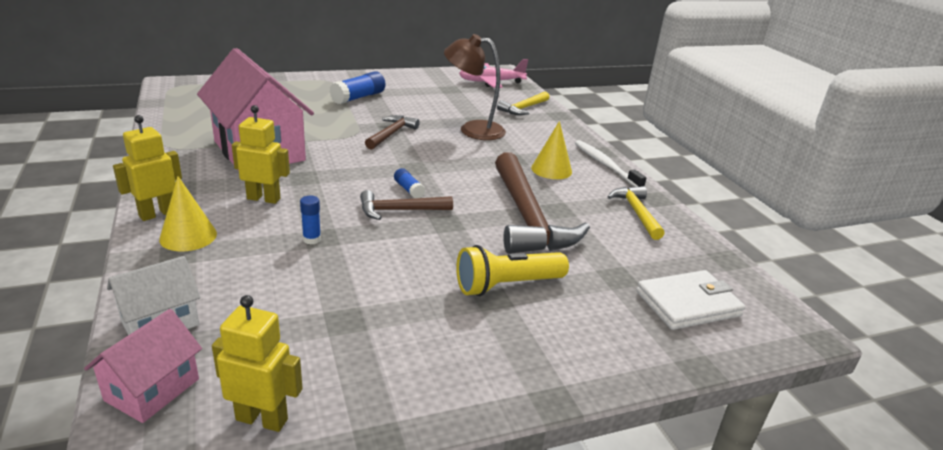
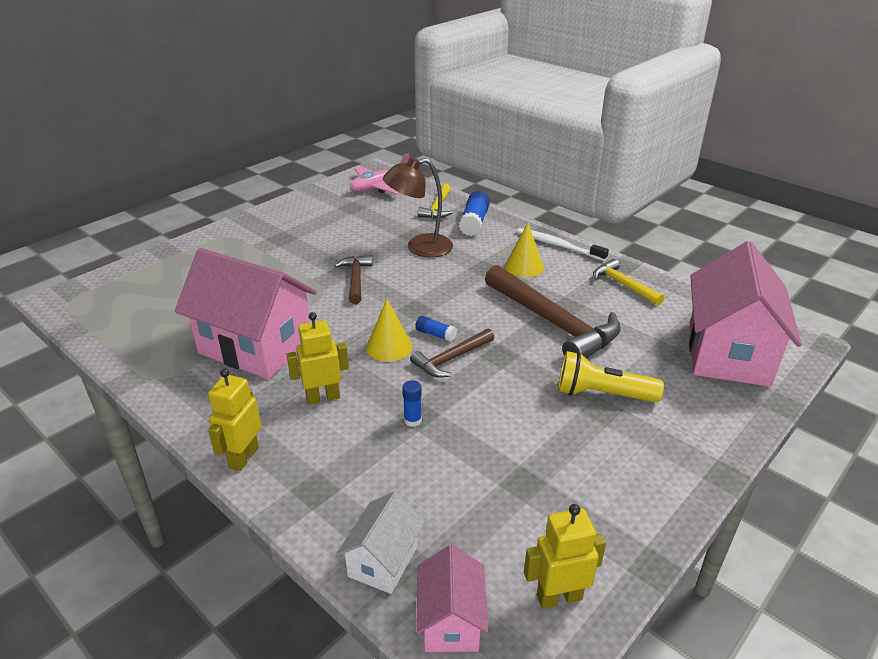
camera: 25 degrees left, 5 degrees up
(188, 236) = (302, 467): yellow cone -> yellow cone (389, 347)
(358, 97) = (278, 247): blue glue stick -> blue glue stick (474, 222)
(507, 285) = (602, 394): yellow flashlight -> yellow flashlight turned 60 degrees clockwise
(688, 303) = (728, 353): white wallet -> pink house

